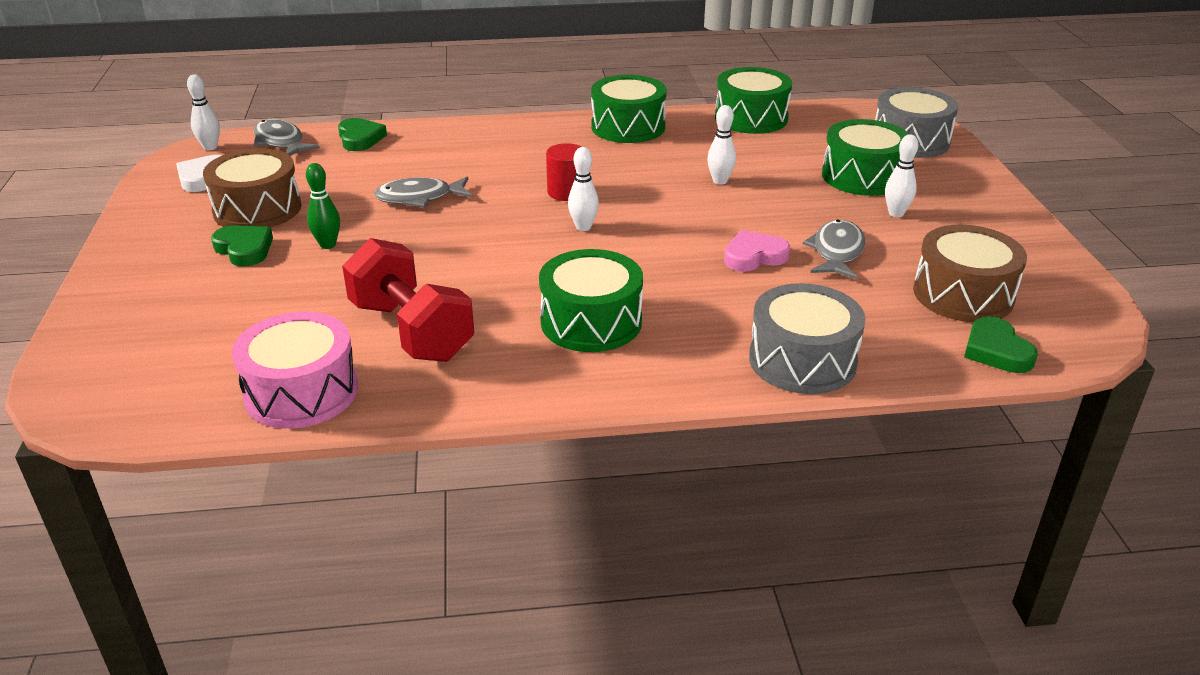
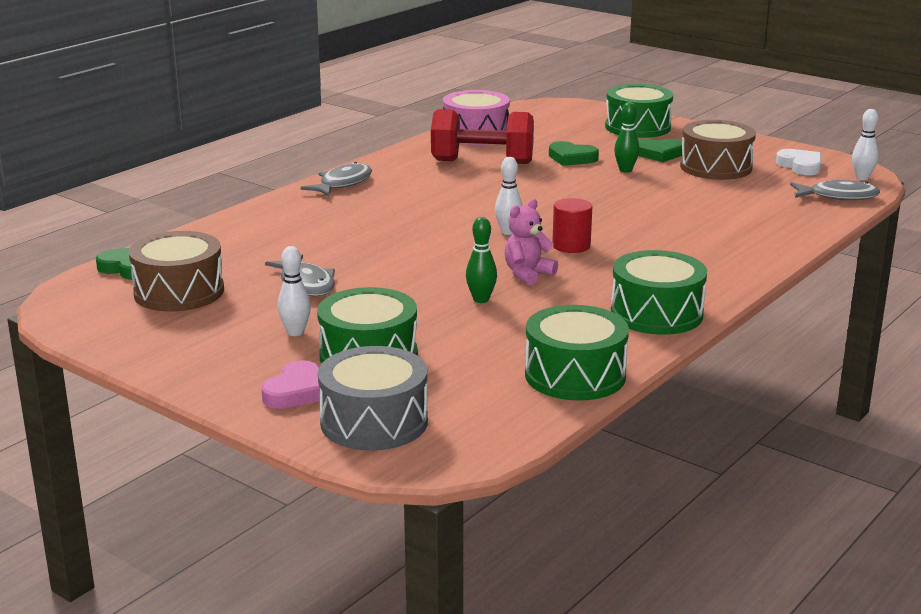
camera: 135 degrees right, 10 degrees down
(360, 138) = (804, 219): green heart -> green heart (572, 158)
(419, 198) = (650, 206): grey fish -> grey fish (342, 184)
(591, 322) = (399, 196): green drum -> green drum (637, 127)
(649, 185) = (527, 274): none -> pink teddy bear
(720, 181) = (481, 299): white bowling pin -> green bowling pin
(754, 256) = (361, 259): pink heart -> pink heart (296, 391)
(802, 360) = (249, 222): grey drum -> none

